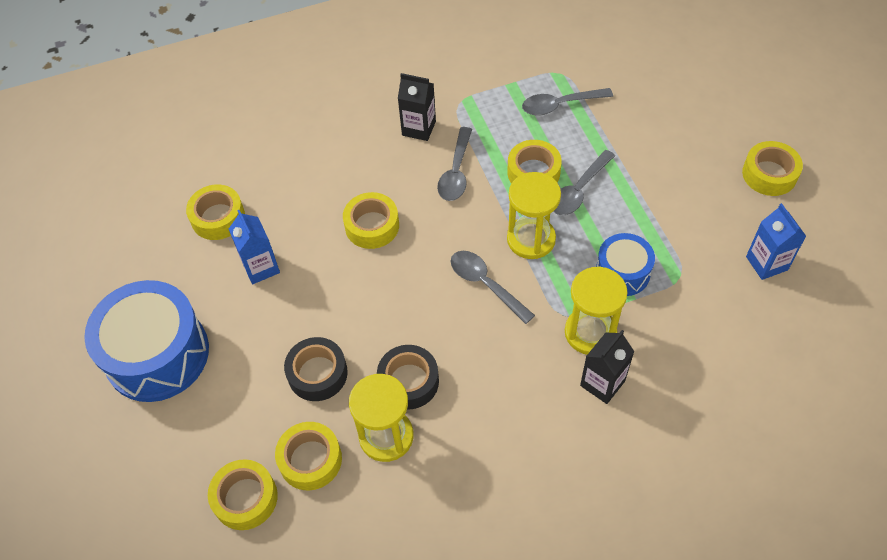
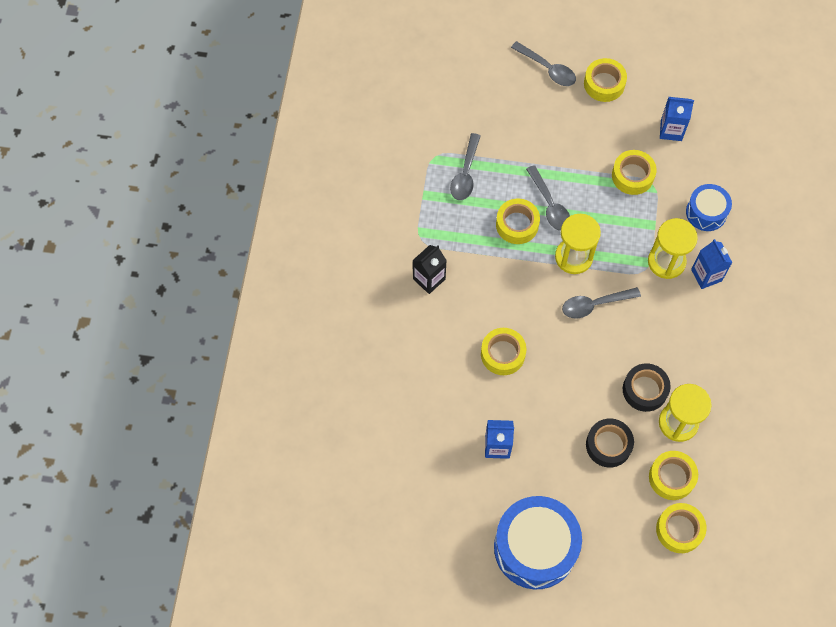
camera: 65 degrees left, 10 degrees up
(218, 217) = (432, 458): yellow tape -> yellow tape (632, 175)
(456, 172) = (486, 274): grey spoon -> grey spoon (547, 69)
(602, 383) = (706, 275): black carton -> blue carton
(622, 272) = (632, 217): blue drum -> blue drum (706, 212)

